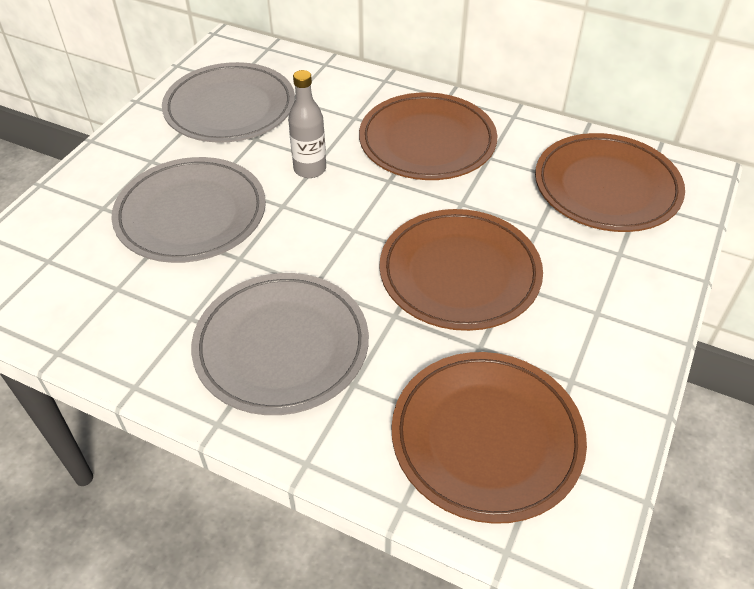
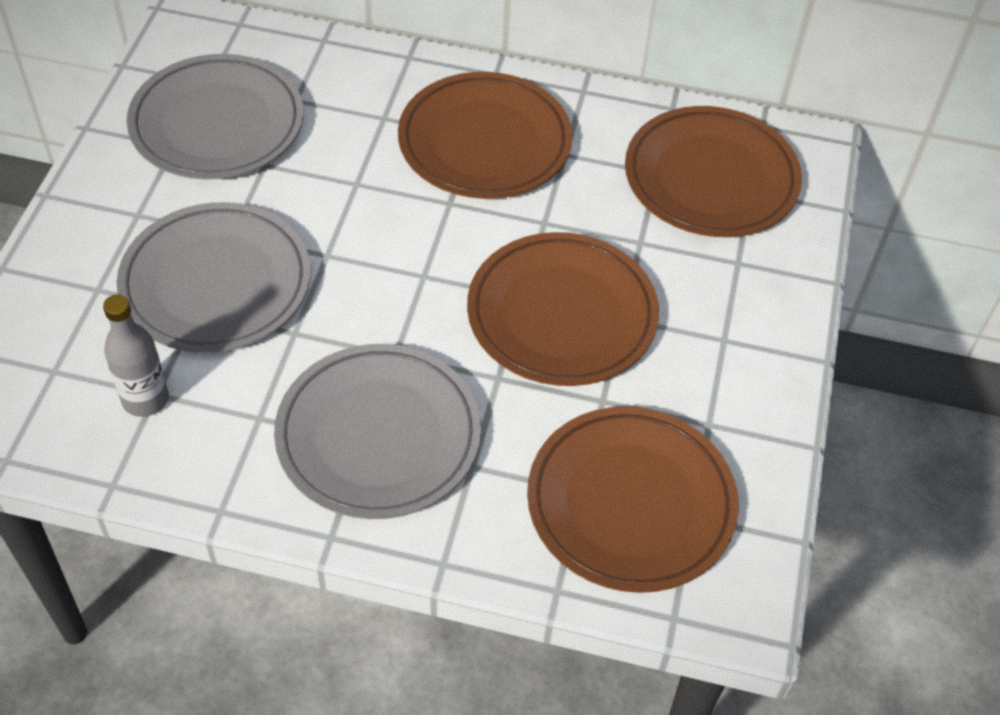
camera: 15 degrees left, 5 degrees up
(310, 169) = (347, 200): grey bottle -> grey bottle (145, 399)

